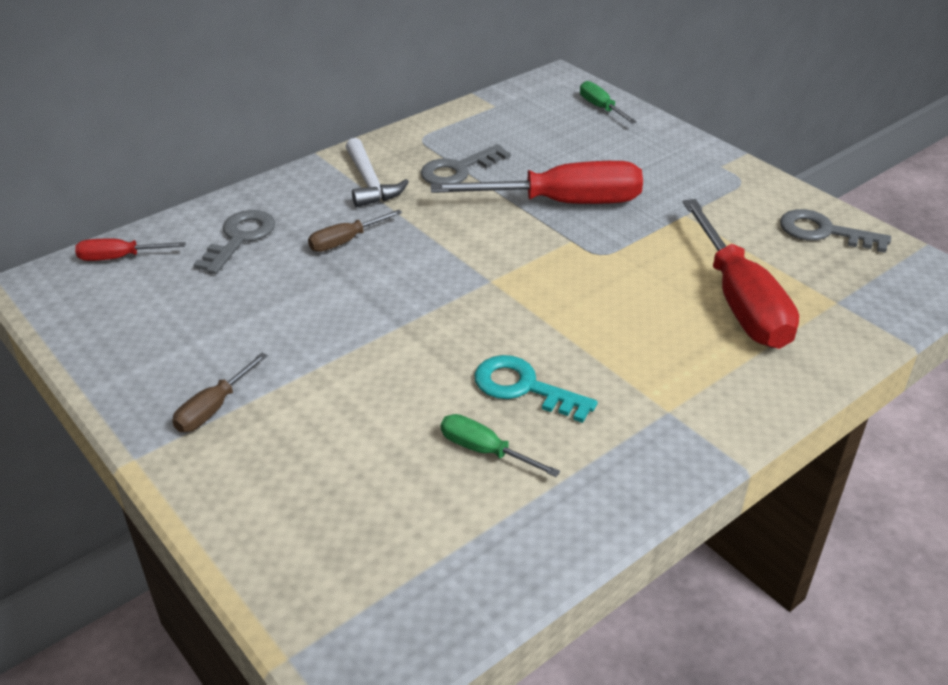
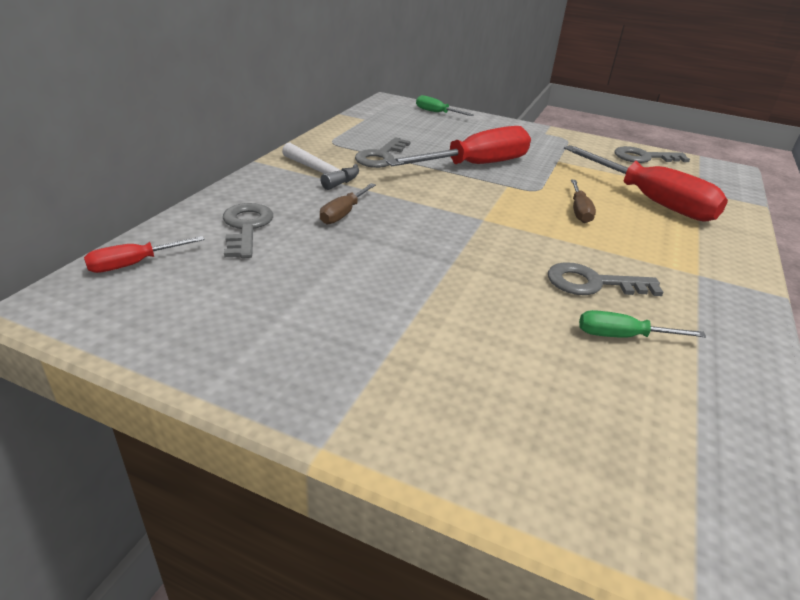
camera: 30 degrees left, 5 degrees down
(213, 409) = (359, 371): brown screwdriver -> brown screwdriver (579, 211)
(524, 387) = (592, 283): turquoise key -> grey key

